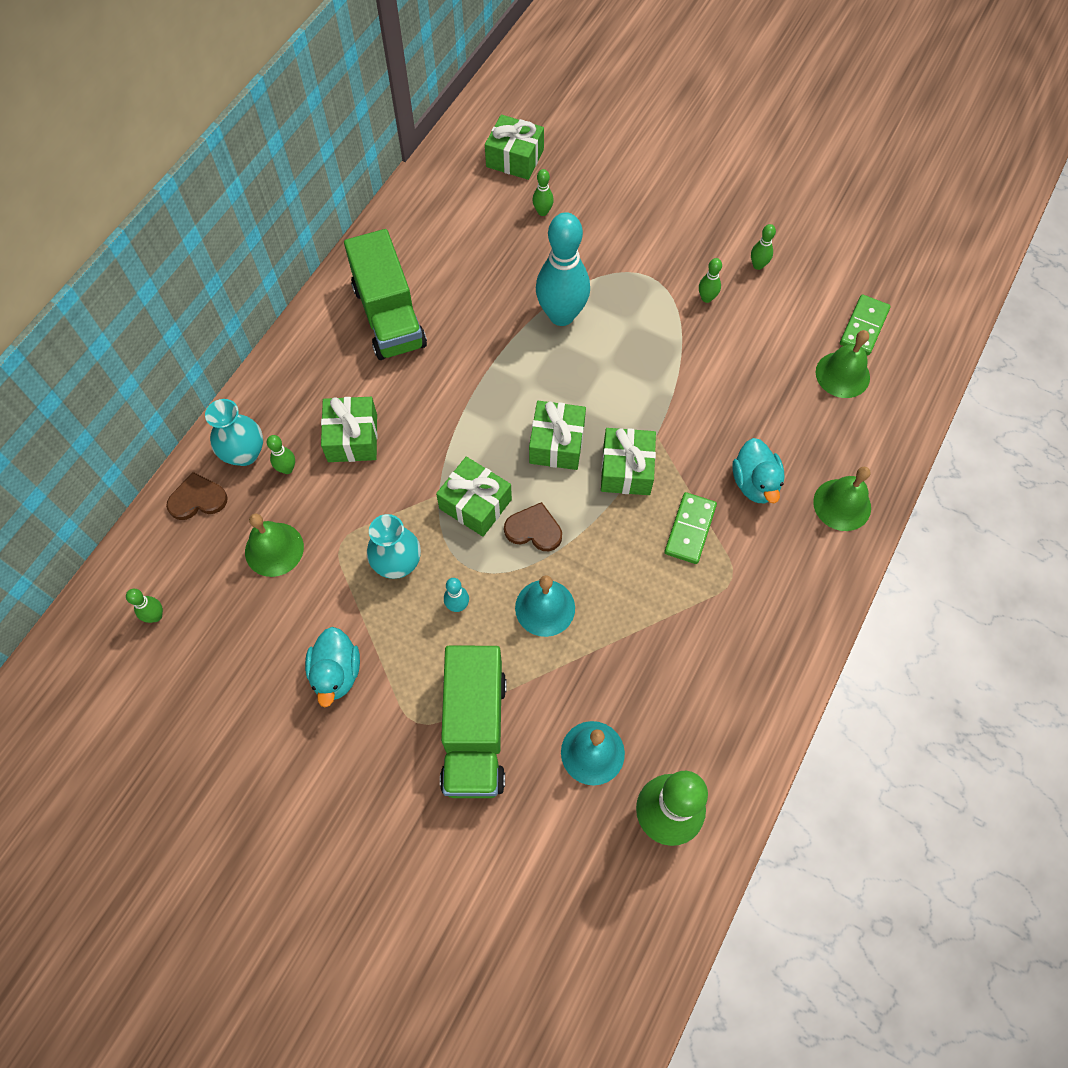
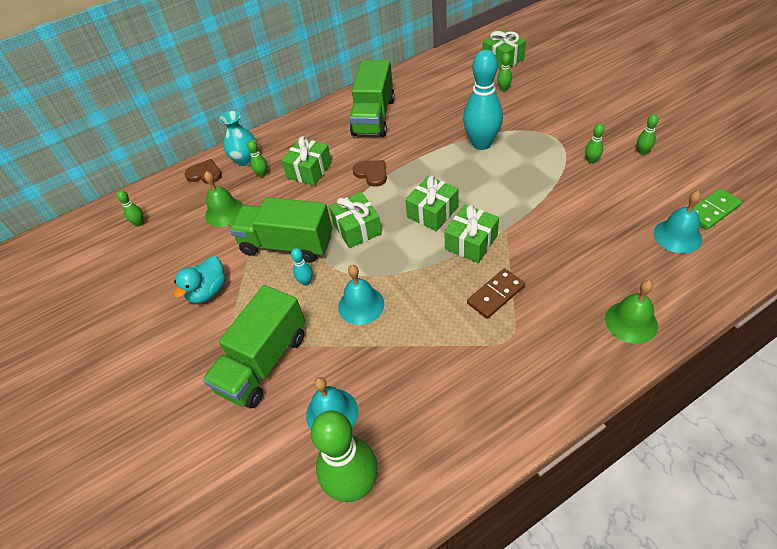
camera: 35 degrees right, 15 degrees down
(397, 563) = (287, 244): turquoise vase -> green truck
(534, 529) = (385, 256): brown heart -> brown heart (372, 173)
(690, 529) = (495, 295): green domino -> brown domino
(755, 483) = (564, 283): turquoise duck -> none
(842, 374) = (677, 236): green bell -> turquoise bell

